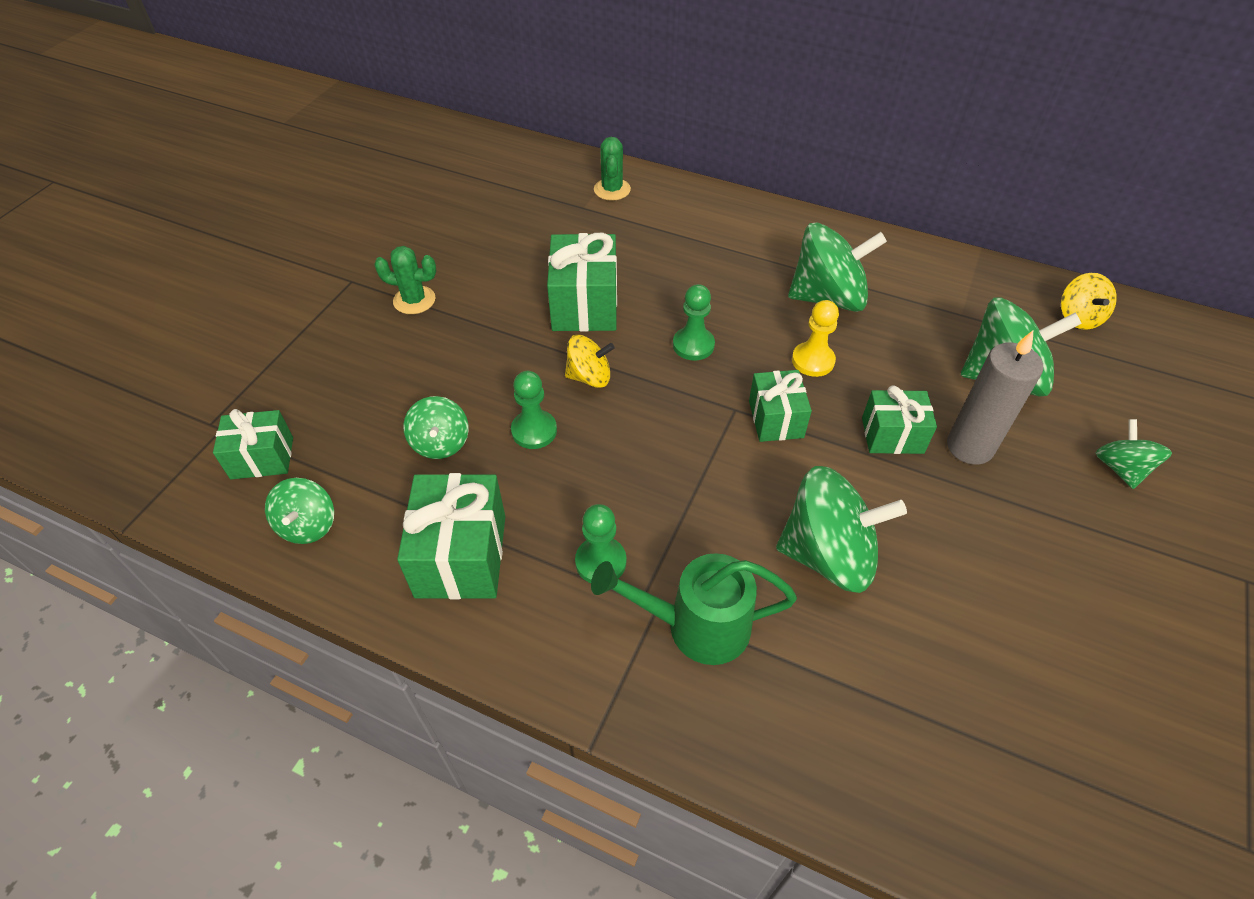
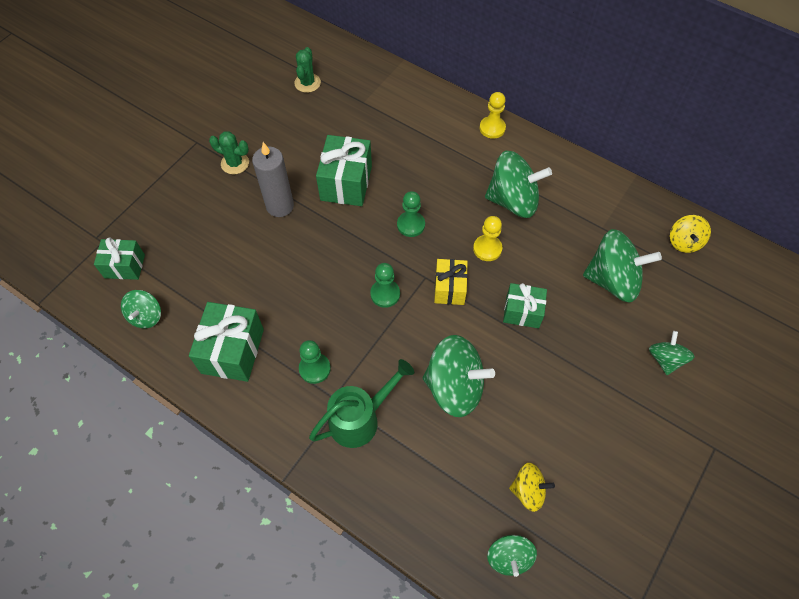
camera: 10 degrees right, 10 degrees up
(440, 443) = (233, 272): green spinning top -> green spinning top (509, 557)
(534, 431) = (293, 273): green pawn -> green pawn (385, 294)
(589, 377) = (337, 239): yellow spinning top -> yellow spinning top (528, 490)
(612, 189) = (387, 89): green cactus -> green cactus (307, 83)
(695, 626) = (361, 418): green watering can -> green watering can turned 135 degrees clockwise
(769, 217) = (492, 128): none -> yellow pawn
(775, 419) = (449, 288): green gift -> yellow gift
(970, 447) = (570, 328): grey candle -> grey candle (280, 206)

